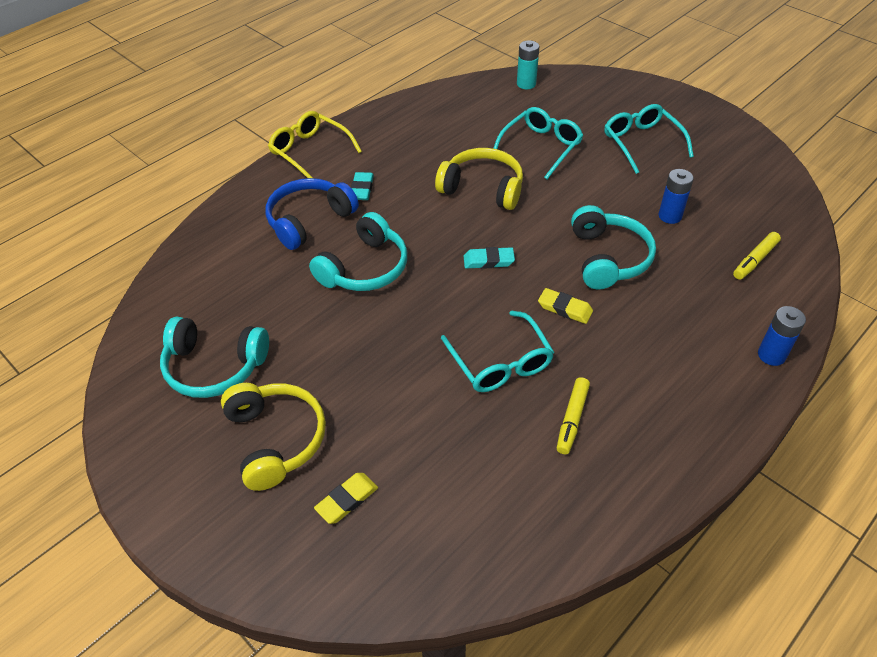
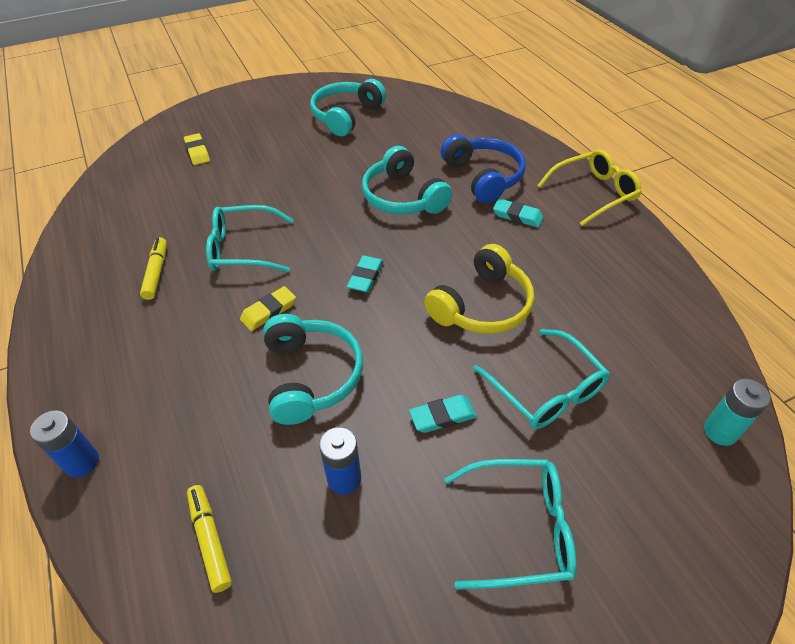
camera: 110 degrees right, 0 degrees up
(276, 439) = (266, 132): yellow headphones -> none
(572, 419) = (156, 273): yellow marker -> yellow marker turned 45 degrees clockwise
(593, 186) = (442, 416): none -> turquoise eraser
(608, 258) = (311, 376): turquoise headphones -> turquoise headphones turned 120 degrees counterclockwise

